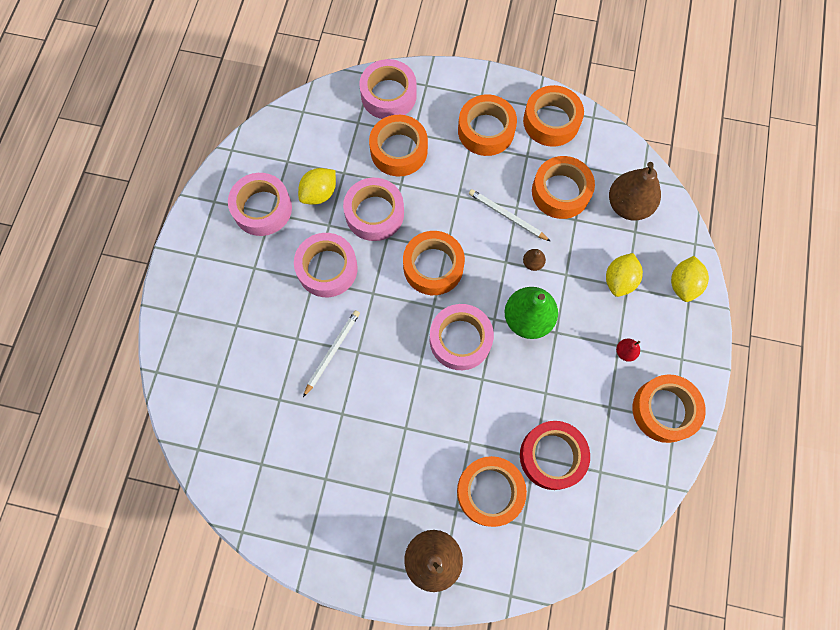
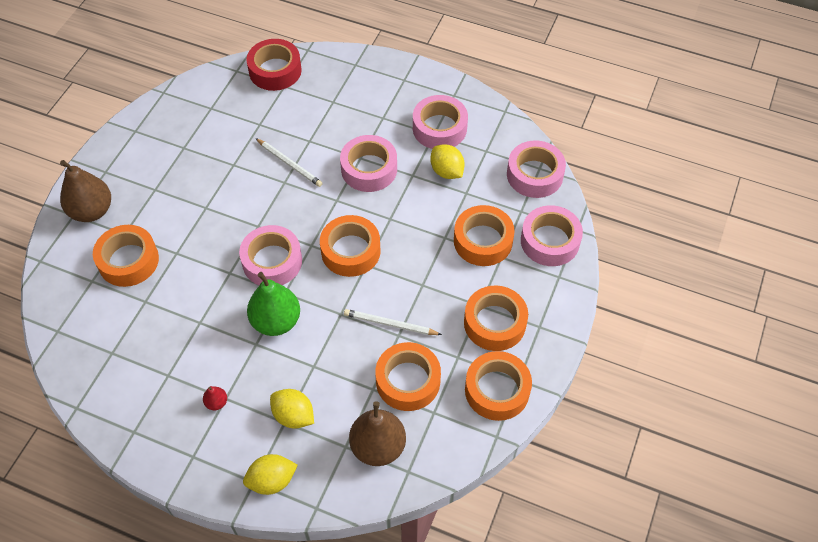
camera: 100 degrees right, 15 degrees down
(374, 213) = (417, 211): pink tape -> pink tape (534, 175)
(507, 216) = (390, 324): white pencil -> white pencil turned 120 degrees counterclockwise
(532, 263) = (333, 337): brown pear -> none
(552, 456) = (140, 315): red tape -> red tape (275, 71)
(664, 410) = (147, 425): orange tape -> none
(683, 284) = (272, 480): yellow lemon -> yellow lemon turned 45 degrees counterclockwise

